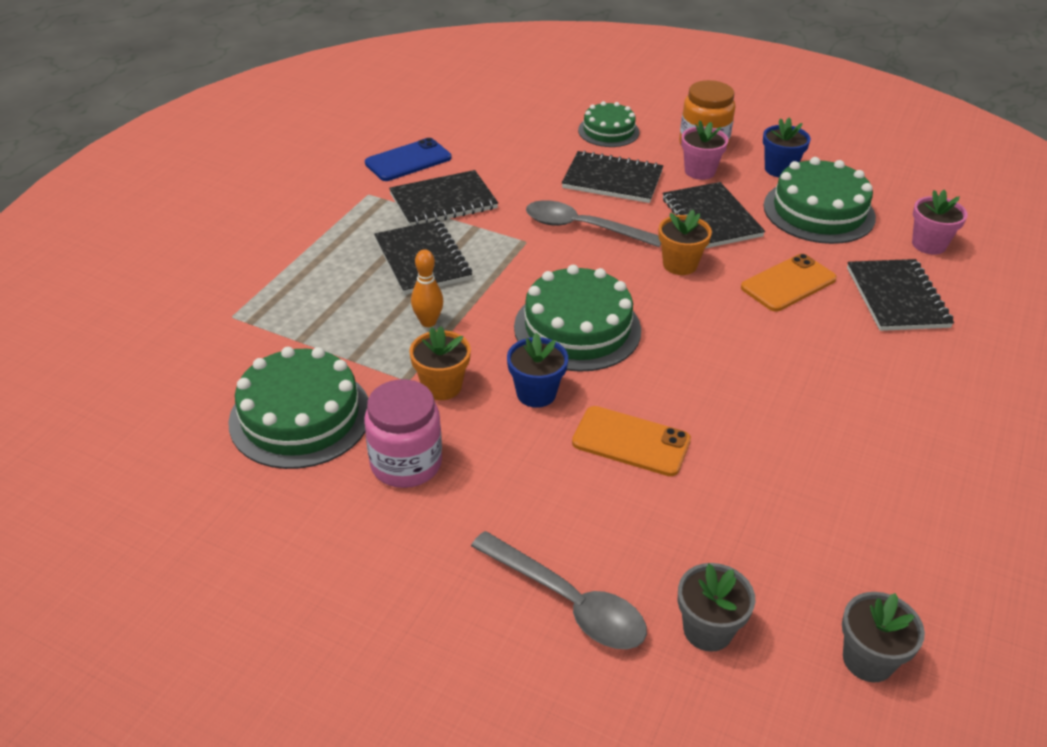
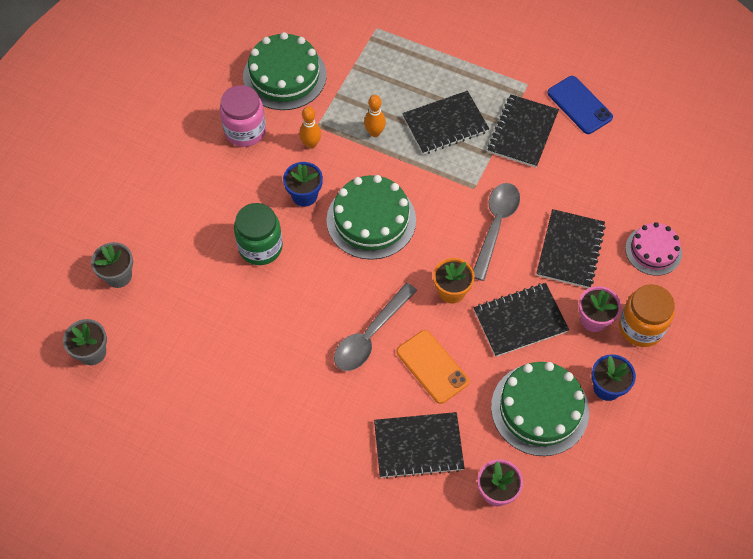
camera: 90 degrees right, 20 degrees up
(442, 386) = (311, 144): orange flower pot -> orange bowling pin
(443, 201) = (522, 132): black notebook -> black notebook turned 45 degrees clockwise
(569, 602) = (141, 211): grey spoon -> grey spoon (370, 335)
(608, 131) = (653, 250): green cake -> pink cake
(631, 441) = (260, 247): orange phone -> green jar

